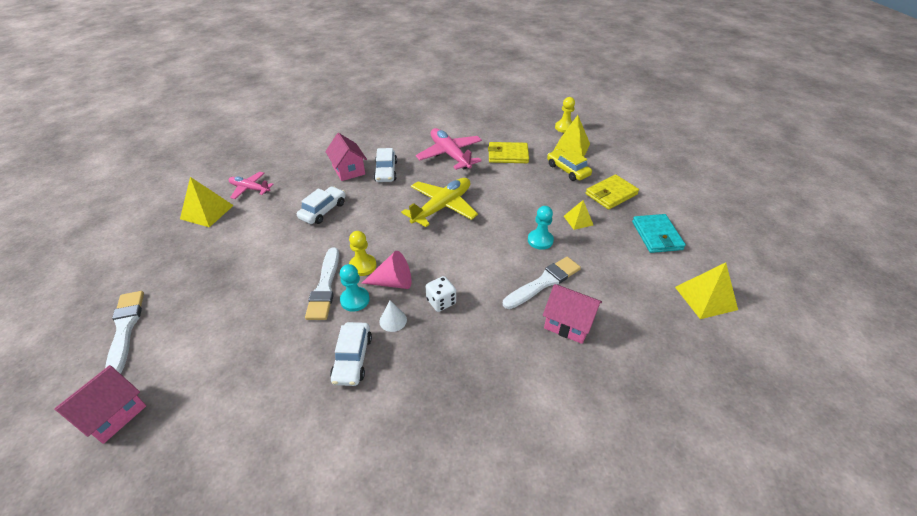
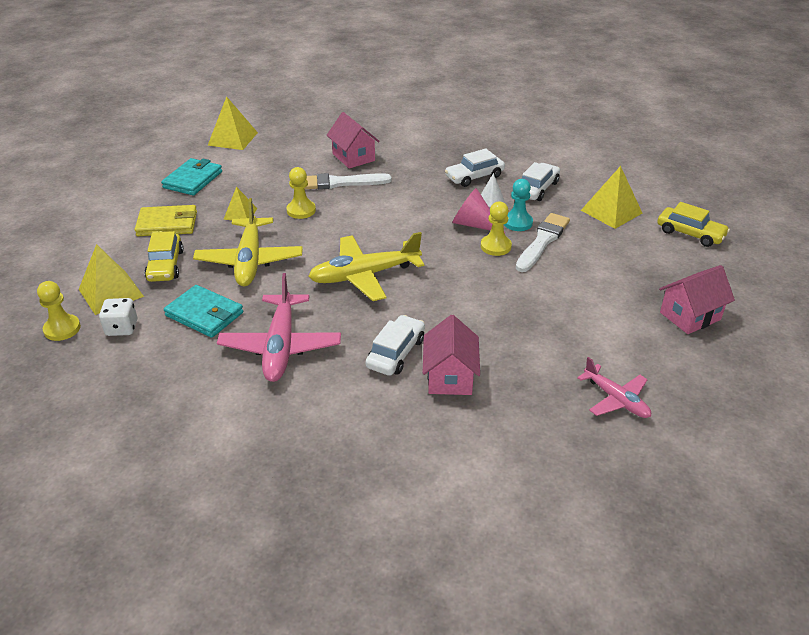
camera: 150 degrees left, 5 degrees down
(113, 415) = (735, 213): pink house -> pink house (690, 316)
(125, 329) = (750, 268): white brush -> none
(177, 355) = (690, 233): none -> yellow car
(207, 212) = (683, 380): yellow pyramid -> yellow pyramid (611, 211)
(323, 210) = (515, 323): white car -> white car (474, 177)
(441, 302) = (440, 198): white dice -> white dice (122, 328)
(508, 155) = (204, 314): yellow wallet -> turquoise wallet
(524, 190) = (249, 261): none -> yellow plane
(540, 240) = (301, 210): turquoise pawn -> yellow pawn

